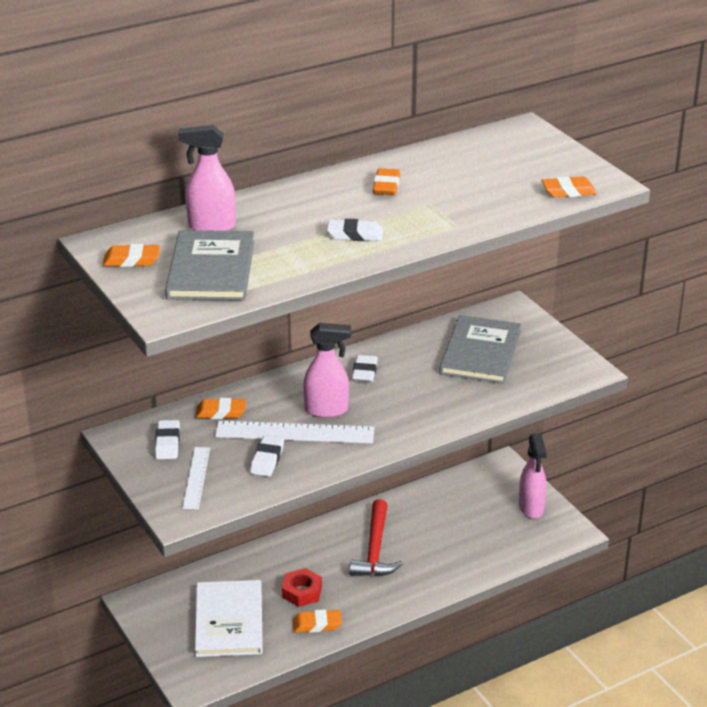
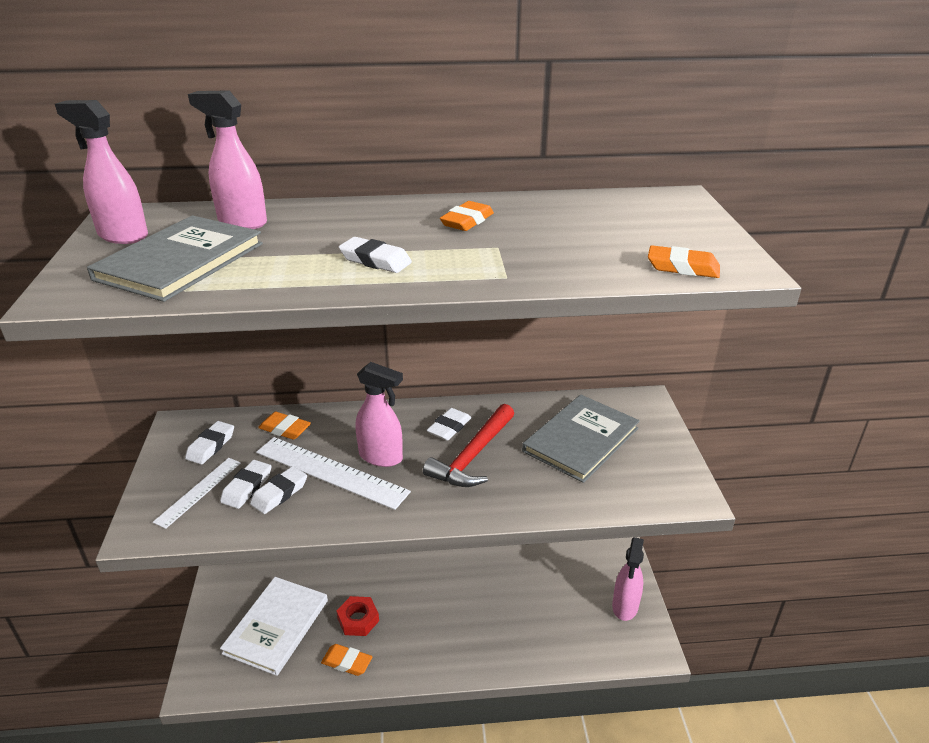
camera: 25 degrees right, 0 degrees up
(131, 260) = (122, 236): orange eraser -> pink spray bottle
(235, 463) = (247, 487): none -> white eraser
(375, 549) = (451, 598): red hammer -> red hammer (473, 456)

